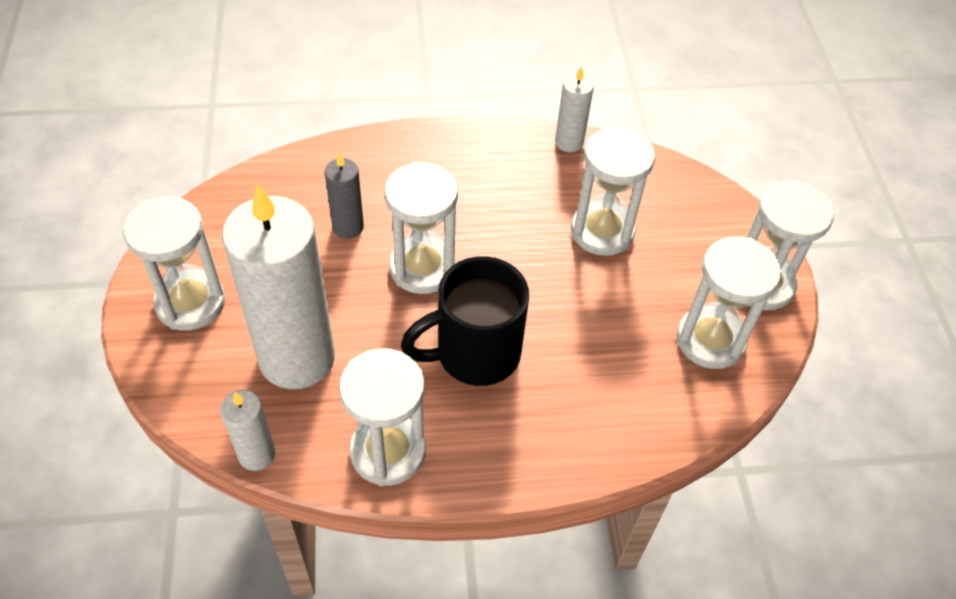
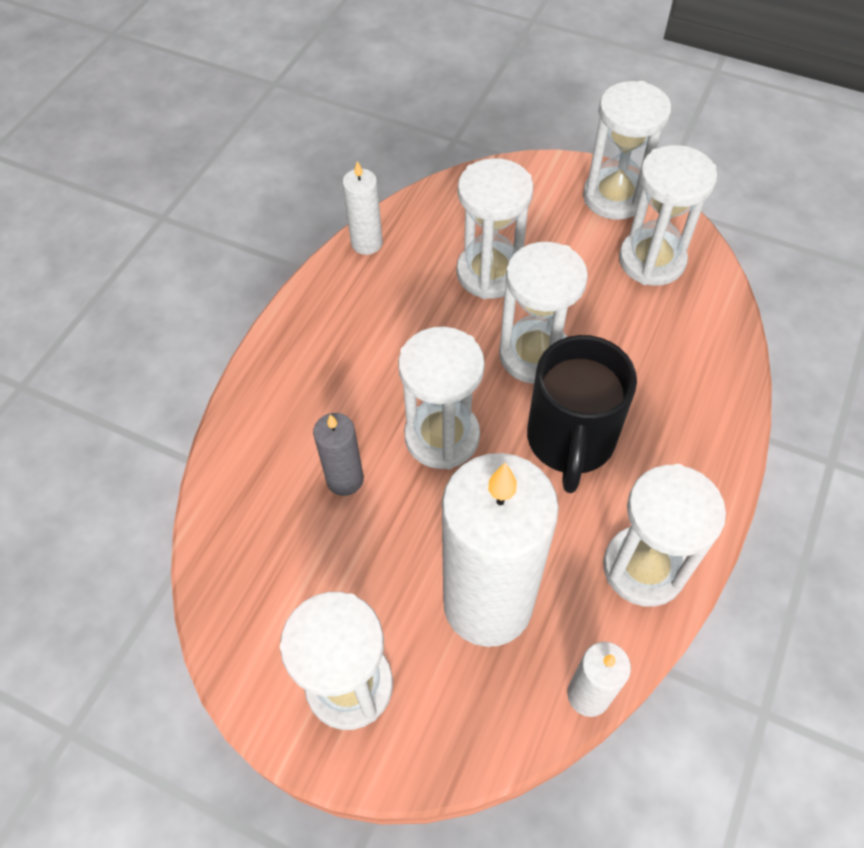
camera: 55 degrees left, 5 degrees up
(542, 295) = (534, 355): none -> white hourglass

